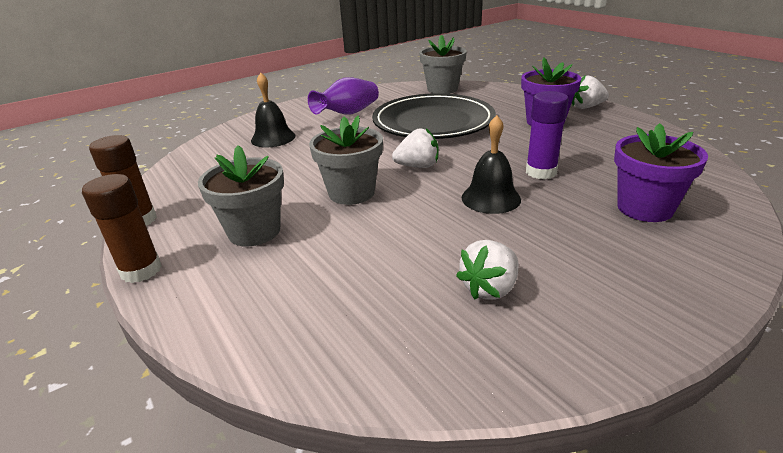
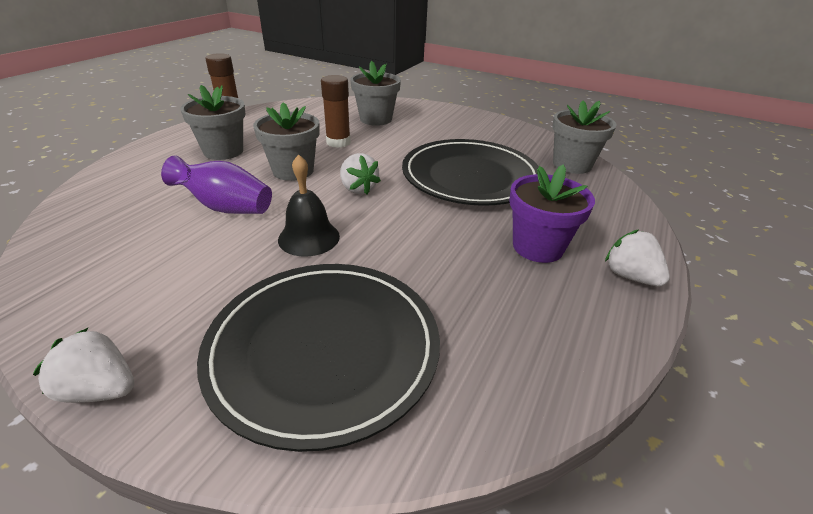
camera: 60 degrees right, 5 degrees up
(141, 270) = (172, 133): brown glue stick -> brown glue stick (338, 142)
(273, 138) = (376, 119): black bell -> grey flower pot
(348, 113) = (452, 134): purple vase -> purple vase (226, 207)
(489, 288) = (150, 260): white strawberry -> white strawberry (100, 389)
(541, 172) = (384, 261): purple glue stick -> none
(644, 208) = (324, 349): purple flower pot -> black plate

